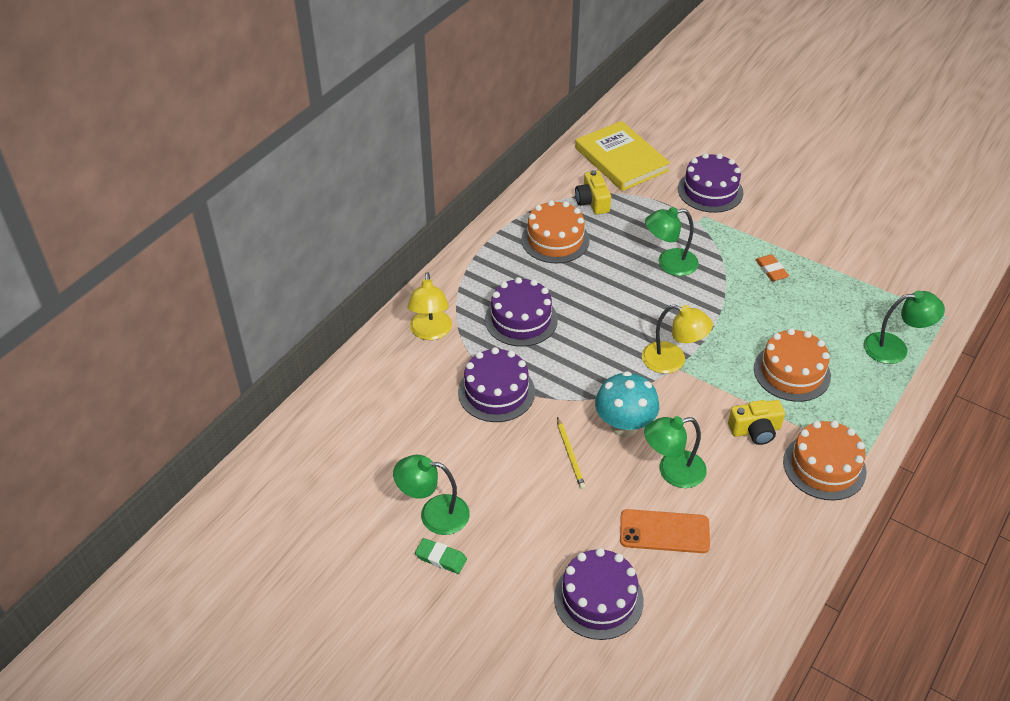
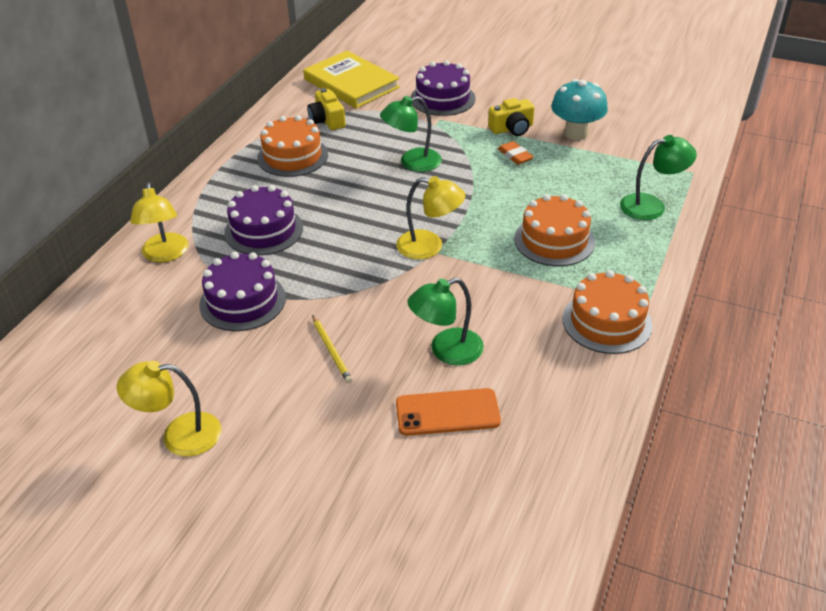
camera: 10 degrees left, 5 degrees down
(434, 513) = (179, 435): green lamp -> yellow lamp
(441, 558) = (190, 482): green eraser -> none
(598, 599) = (382, 496): purple cake -> none
(624, 426) = (387, 314): turquoise mushroom -> turquoise mushroom (576, 133)
(755, 430) = (528, 298): yellow camera -> yellow camera (512, 129)

